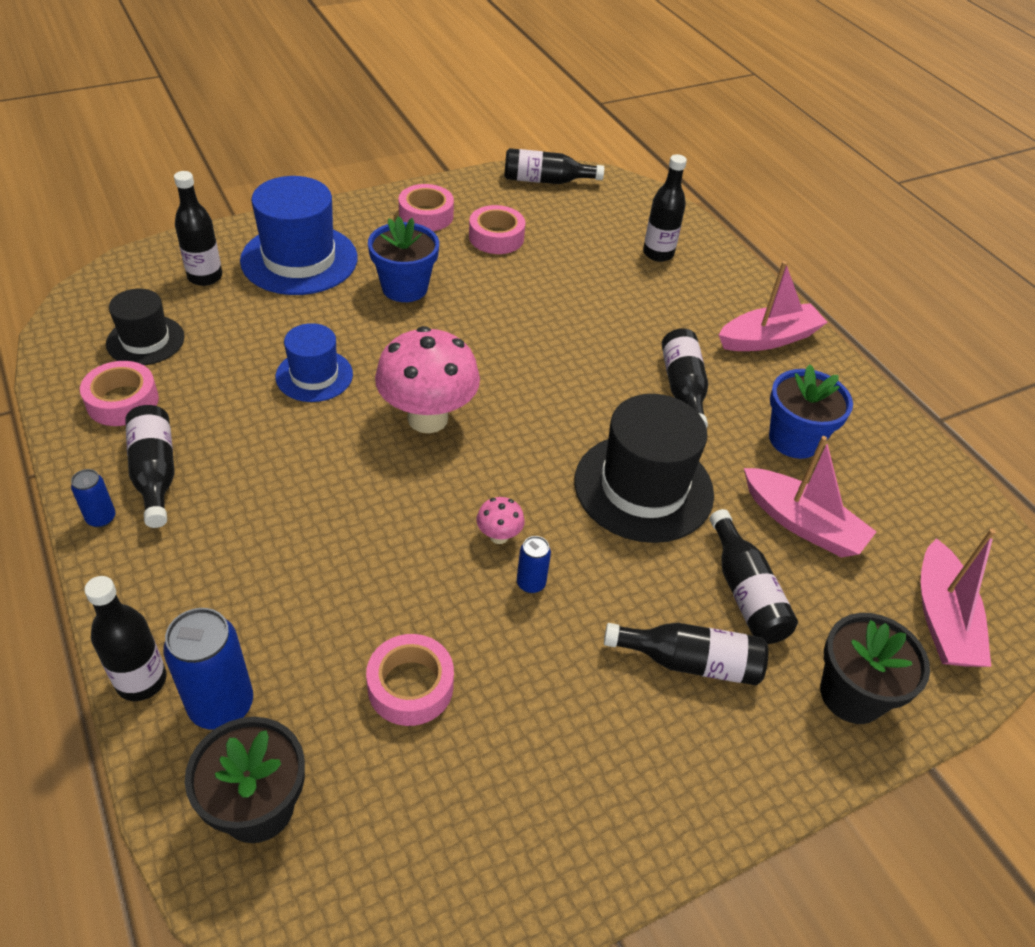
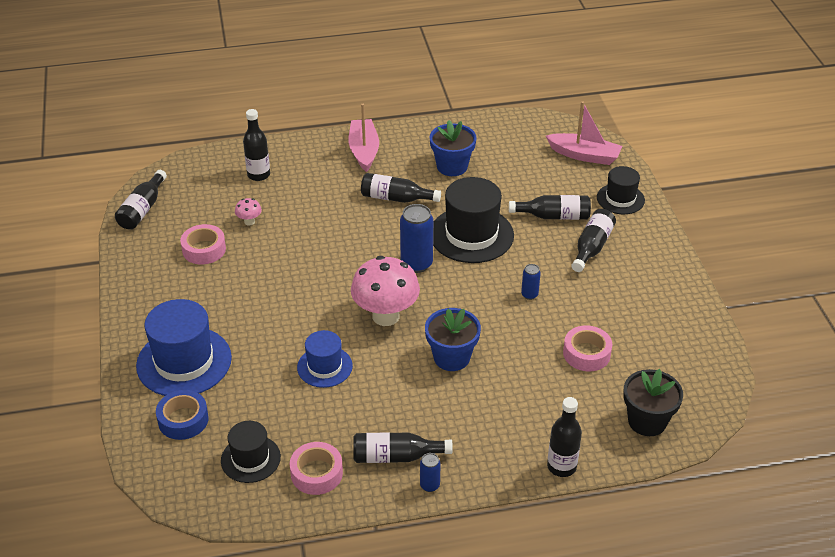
camera: 70 degrees left, 5 degrees down
(205, 277) = (183, 420): black bottle -> blue tape
(221, 705) = (584, 432): blue can -> blue can (416, 264)
(404, 288) = (244, 307): blue flower pot -> blue flower pot (451, 357)
(426, 215) = (158, 282): pink tape -> none
(499, 536) = (492, 301): pink mushroom -> pink mushroom (249, 222)
(802, 524) = (514, 182): pink boat -> none
(851, 694) = (620, 199): black flower pot -> black hat

